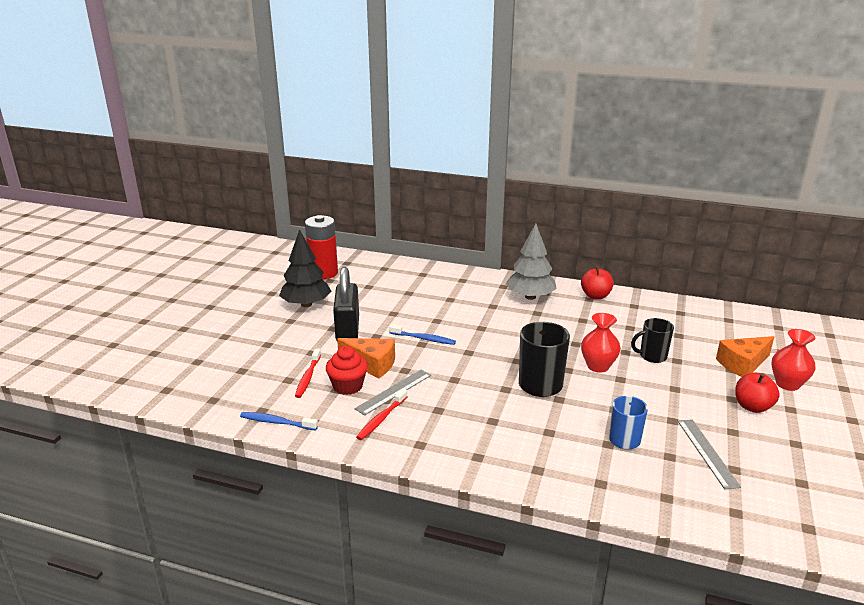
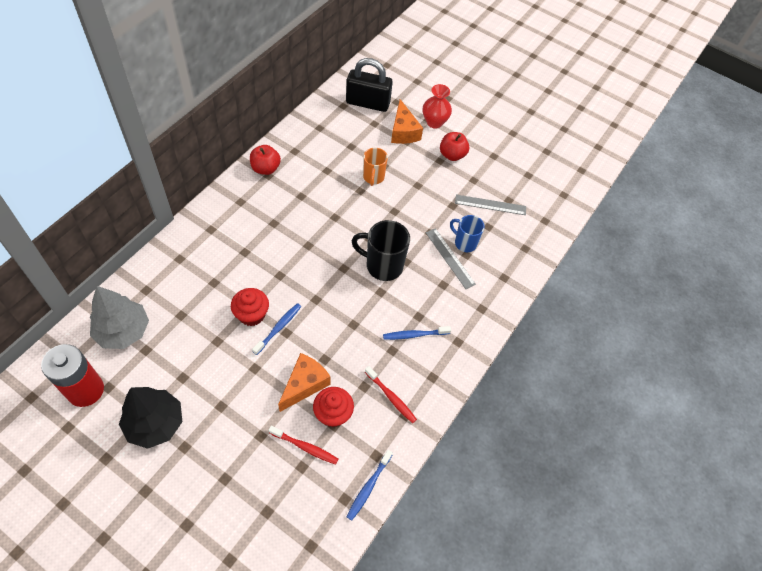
camera: 80 degrees left, 30 degrees up
(347, 329) = (231, 392): black padlock -> black padlock (367, 103)
(394, 391) = (355, 377): grey ruler -> grey ruler (450, 258)
(429, 323) = (252, 315): none -> red cupcake
(466, 422) = (414, 335): none -> blue toothbrush
(530, 297) = (243, 216): grey tree -> grey tree (123, 331)
(598, 366) = (373, 217): red vase -> none
(652, 356) = (373, 177): black mug -> orange mug

